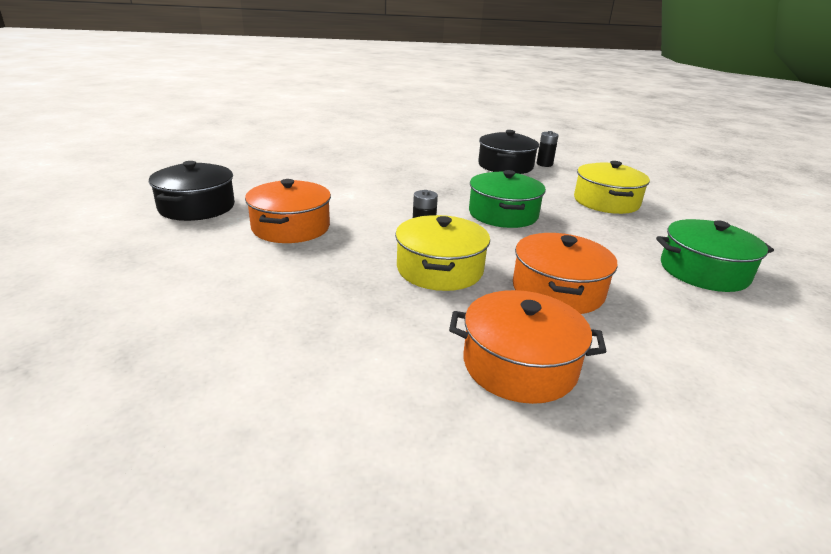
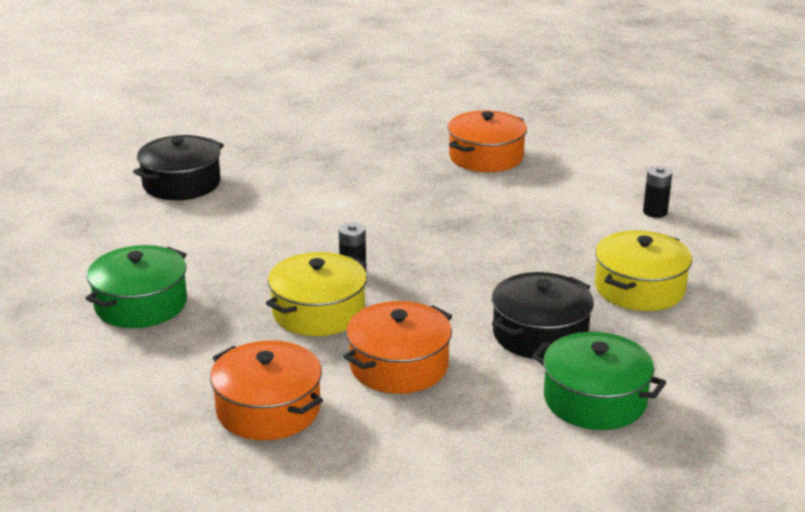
camera: 35 degrees right, 0 degrees up
(291, 227) = (239, 229): orange pot -> orange pot (486, 157)
(503, 214) = (476, 270): green pot -> green pot (141, 304)
(505, 166) = (592, 203): black pot -> black pot (540, 334)

